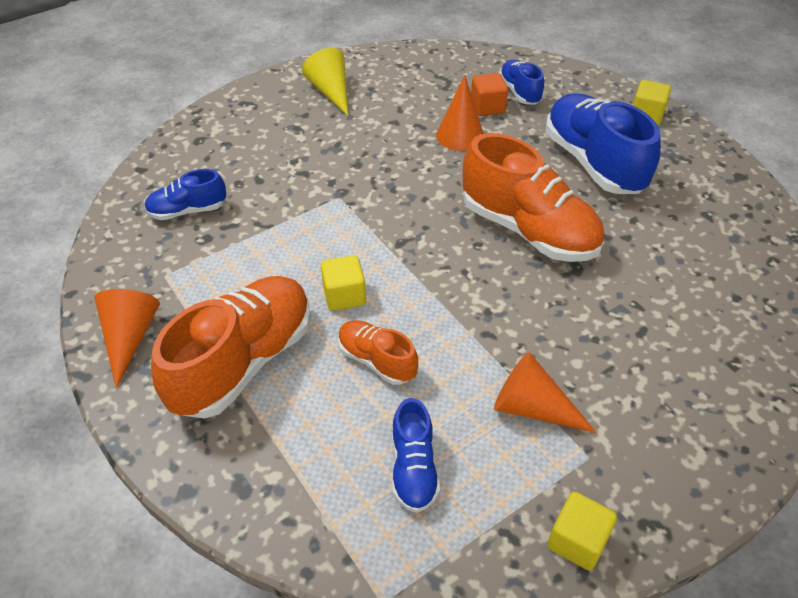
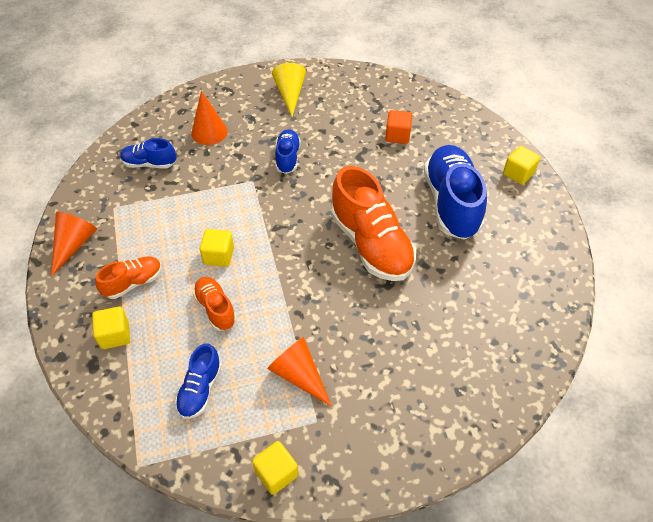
camera: 20 degrees right, 5 degrees up
(244, 362) = (133, 283): orange shoe -> orange shoe, size x0.52
(253, 436) = (115, 335): none -> yellow cube
(460, 135) = (364, 154): orange cone -> orange cone (209, 132)
(519, 92) = (429, 129): blue shoe -> blue shoe (287, 157)

